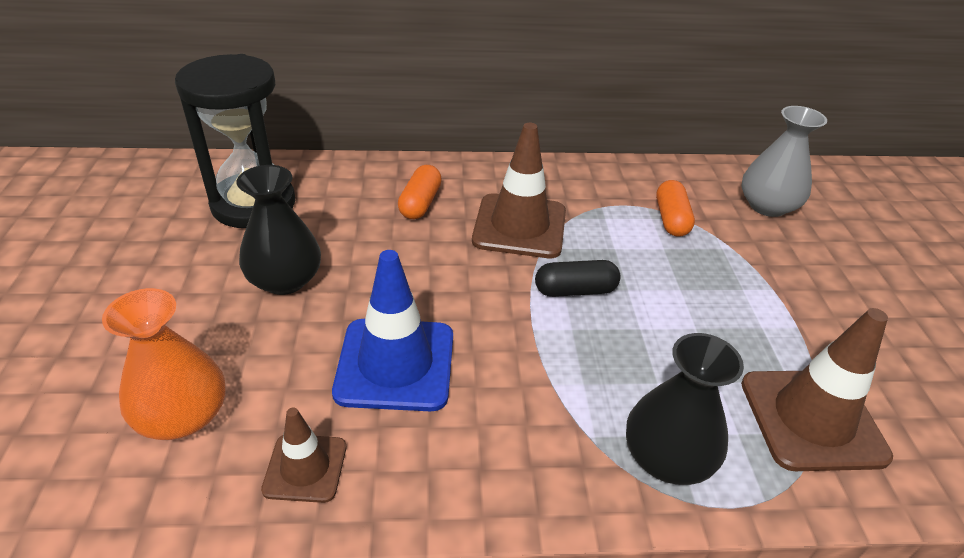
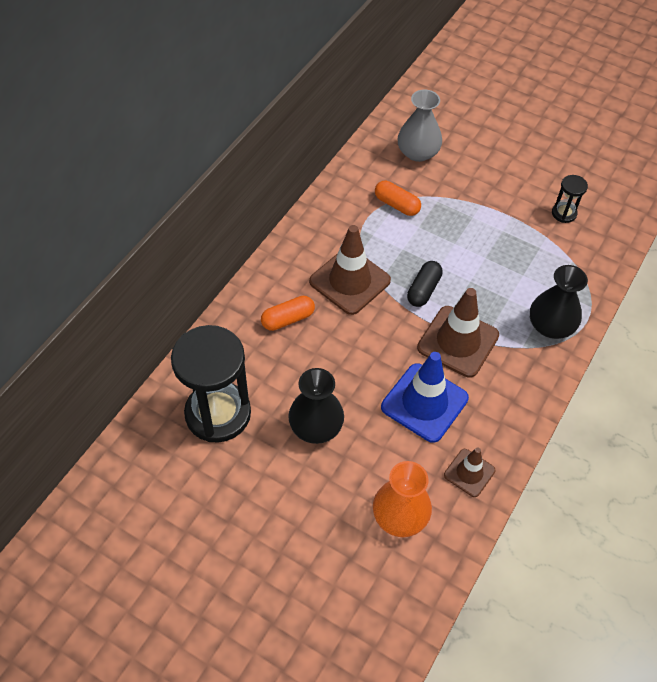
camera: 55 degrees left, 15 degrees up
(420, 203) = (288, 319): orange capsule -> orange capsule turned 75 degrees counterclockwise
(812, 419) = (564, 257): brown traffic cone -> brown traffic cone (458, 341)
(885, 383) = (564, 213): none -> black hourglass

